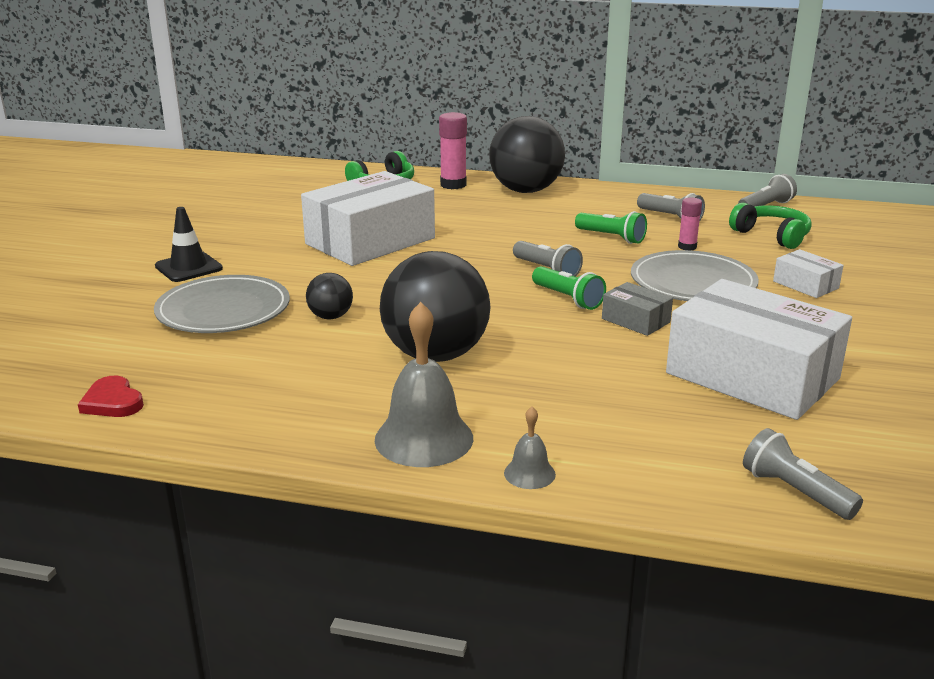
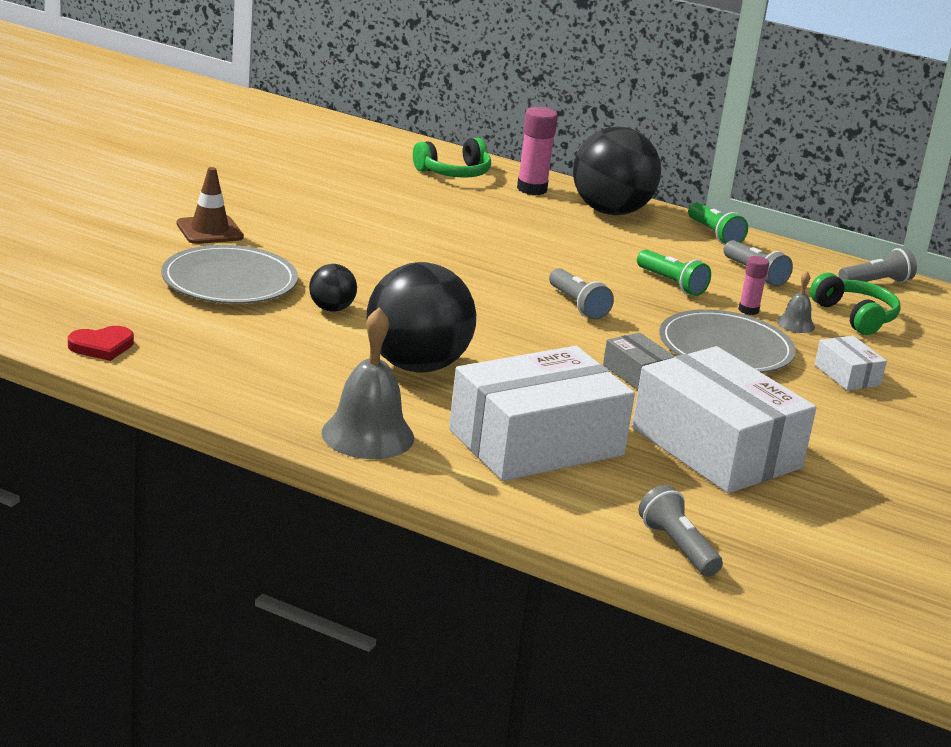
camera: 10 degrees right, 0 degrees up
(112, 402) = (102, 346): red heart -> red heart turned 90 degrees counterclockwise
(188, 267) = (209, 230): black traffic cone -> brown traffic cone
(370, 241) = (407, 237): white box -> white box (536, 442)
(529, 473) = (447, 482): grey bell -> grey bell (795, 324)
(568, 299) = (581, 339): green flashlight -> green flashlight (714, 235)

